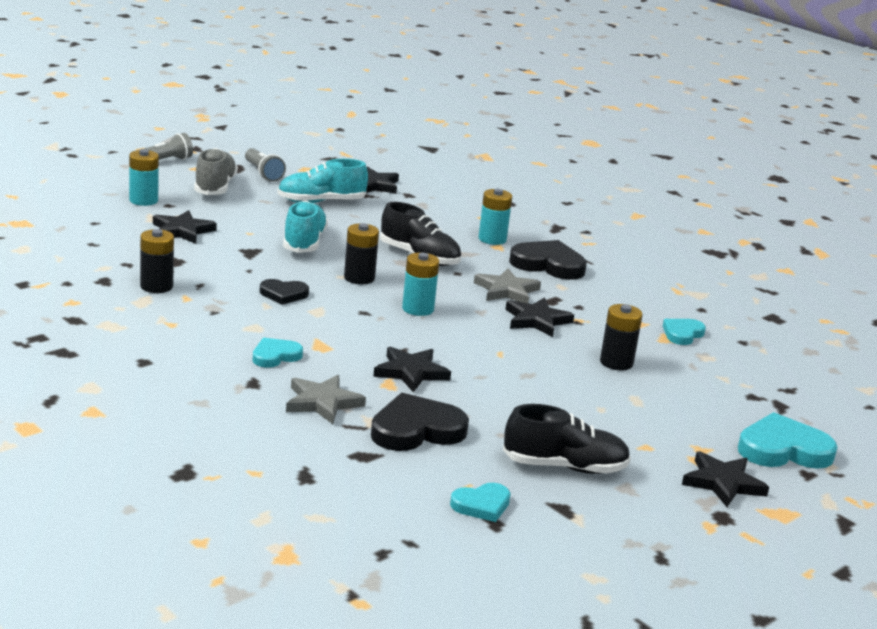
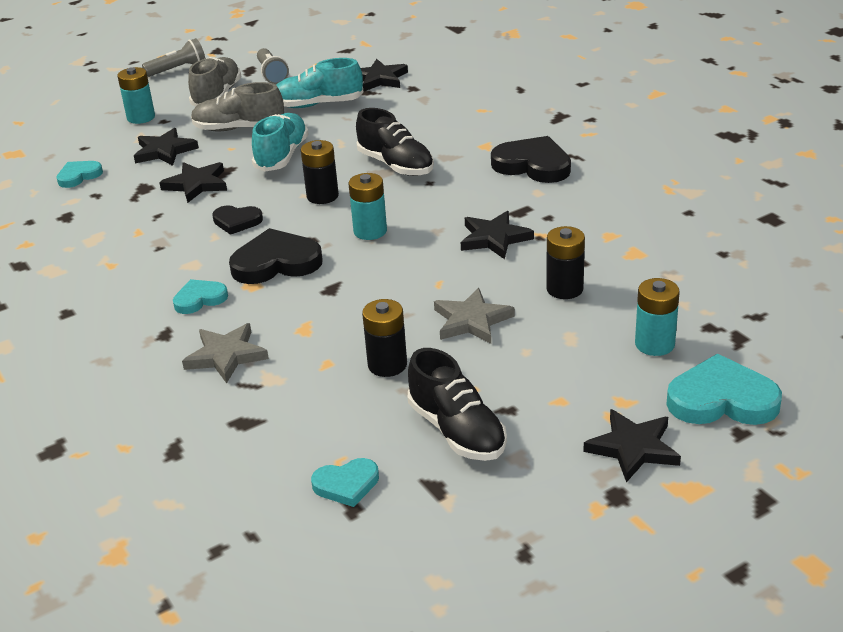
camera: 15 degrees right, 10 degrees up
(156, 286) = (114, 220): black battery -> black battery (387, 365)
(250, 217) = (239, 128): none -> grey shoe
(411, 372) = (333, 313): black star -> black star (196, 184)
(416, 430) = (312, 387): black heart -> black heart (276, 263)
(492, 239) = (482, 137): turquoise battery -> turquoise battery (654, 344)
(506, 290) = (475, 202): grey star -> grey star (472, 321)
(564, 467) = (457, 431): black shoe -> black shoe turned 45 degrees clockwise
(682, 334) = (654, 246): turquoise heart -> turquoise heart (79, 176)

